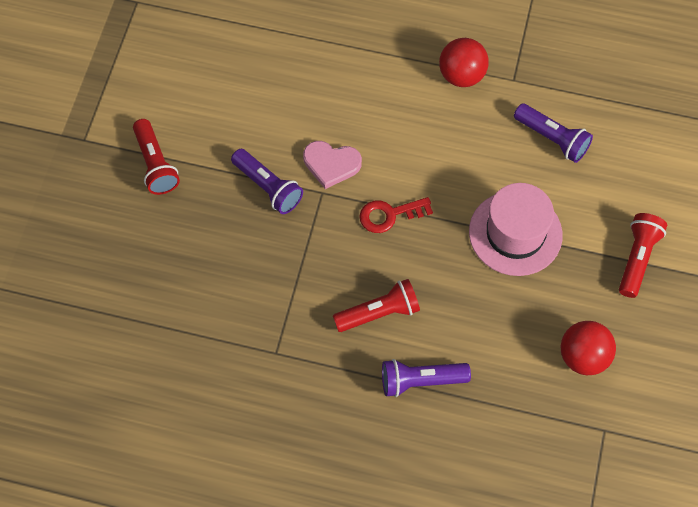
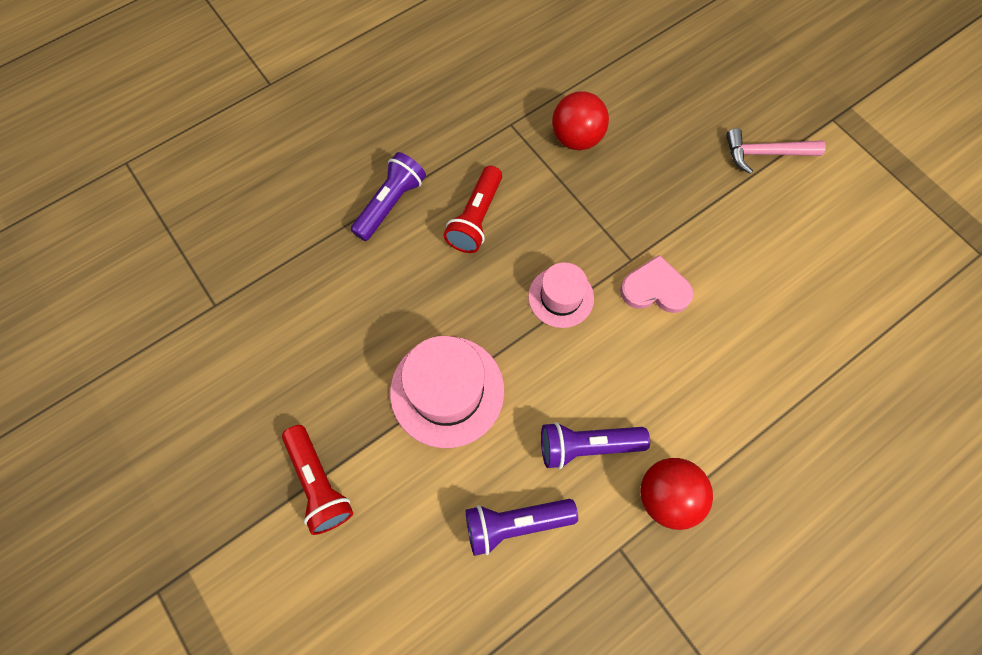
camera: 130 degrees right, 5 degrees up
(155, 165) = (764, 153): red flashlight -> pink hammer
(268, 187) = (671, 221): purple flashlight -> purple flashlight (586, 445)
(331, 164) = (655, 288): pink heart -> pink heart turned 45 degrees clockwise
(389, 215) = (561, 297): red key -> pink hat
(583, 357) = (284, 344): red ball -> red ball (576, 138)

